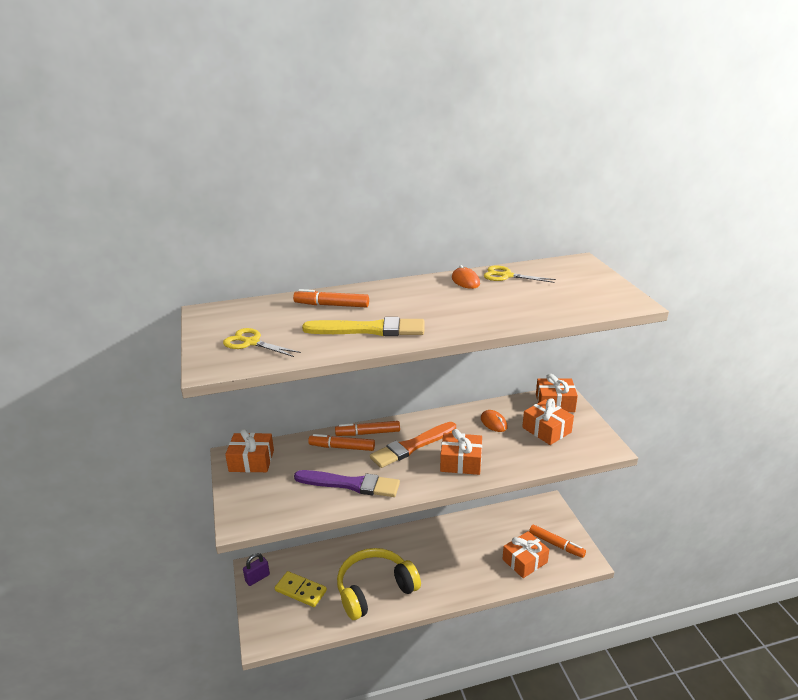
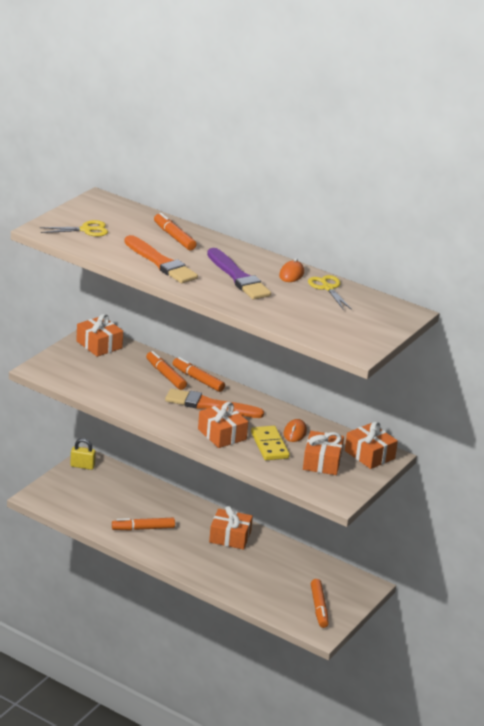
camera: 45 degrees right, 0 degrees up
(251, 342) = (86, 230): yellow scissors -> yellow scissors turned 90 degrees clockwise
(257, 578) = (82, 466): purple padlock -> yellow padlock
(300, 591) = (97, 493): yellow domino -> yellow domino (269, 445)
(350, 484) = (131, 396): purple brush -> purple brush (238, 277)
(369, 329) = (161, 263): yellow brush -> orange brush
(375, 590) = (143, 528): yellow headphones -> orange marker
(524, 561) = (275, 596): orange gift -> orange gift (230, 537)

